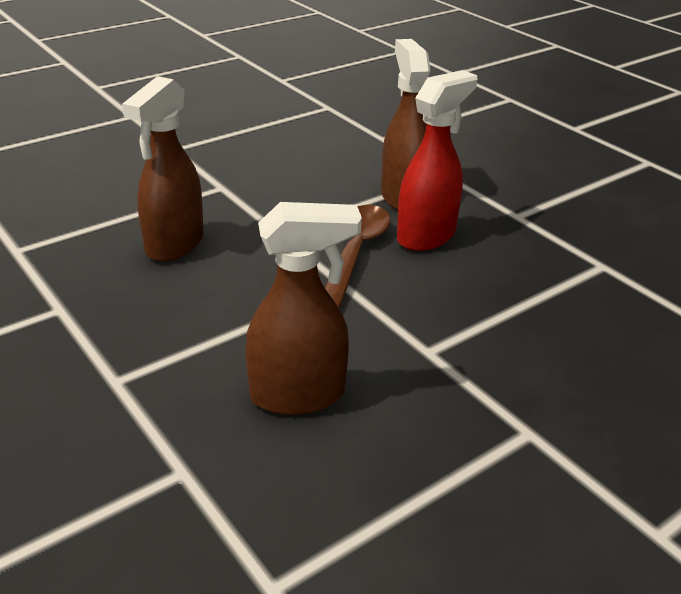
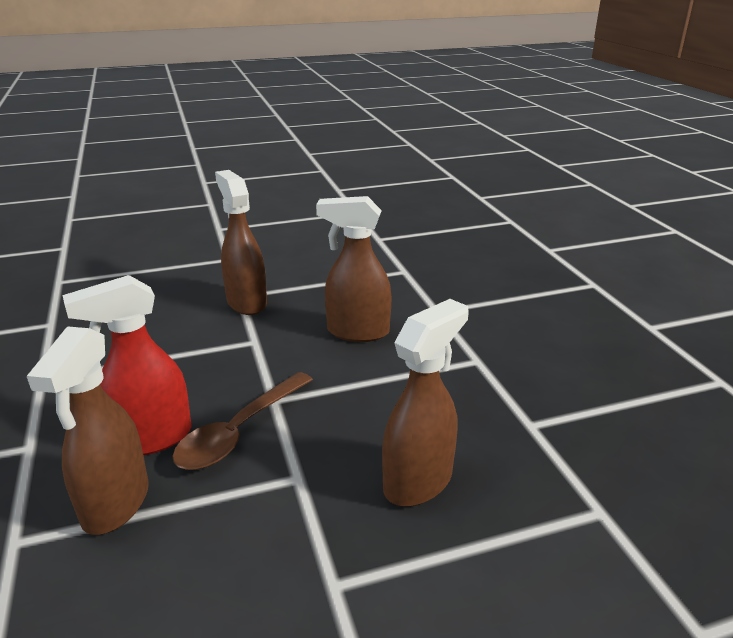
camera: 160 degrees left, 5 degrees down
(504, 418) = (246, 302): none -> brown spray bottle

